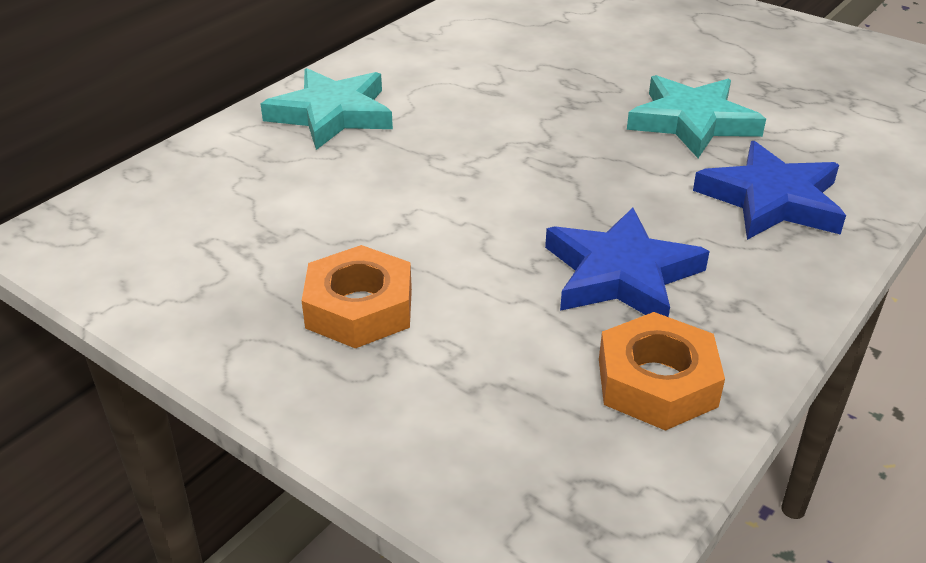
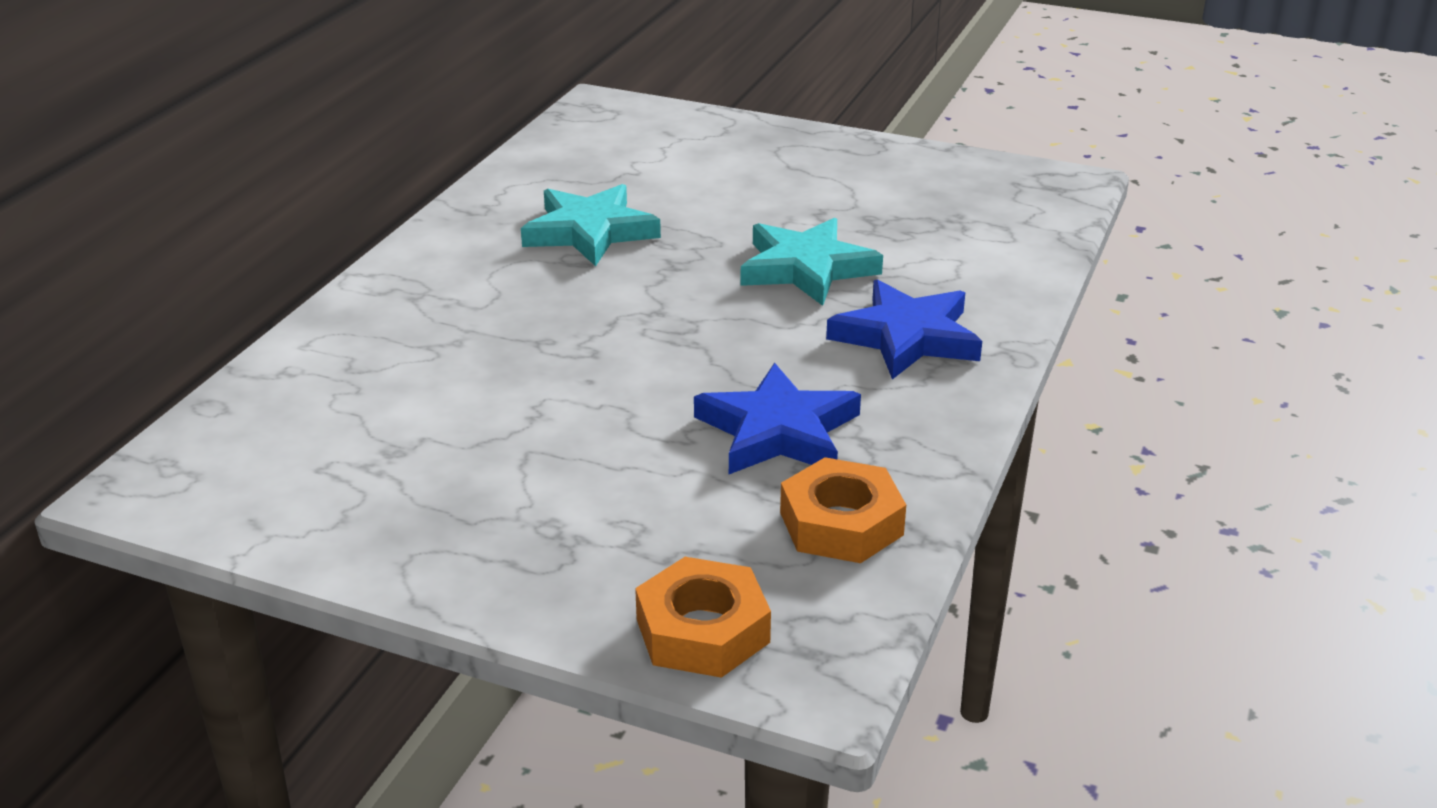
camera: 15 degrees left, 5 degrees down
(332, 114) = (410, 312): turquoise star -> turquoise star (590, 232)
(359, 308) = (523, 505): orange nut -> orange nut (702, 631)

